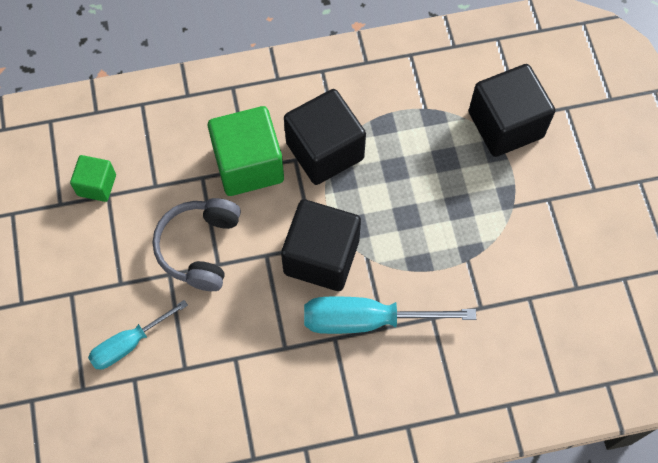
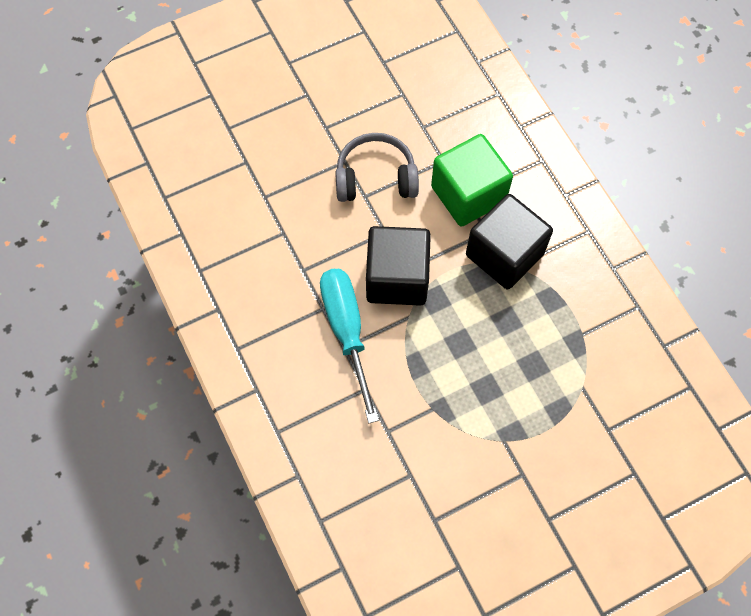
camera: 75 degrees right, 0 degrees up
(97, 185) = (409, 83): green cube -> none
(128, 344) = (274, 149): turquoise screwdriver -> none
(505, 125) = (592, 415): black cube -> none

